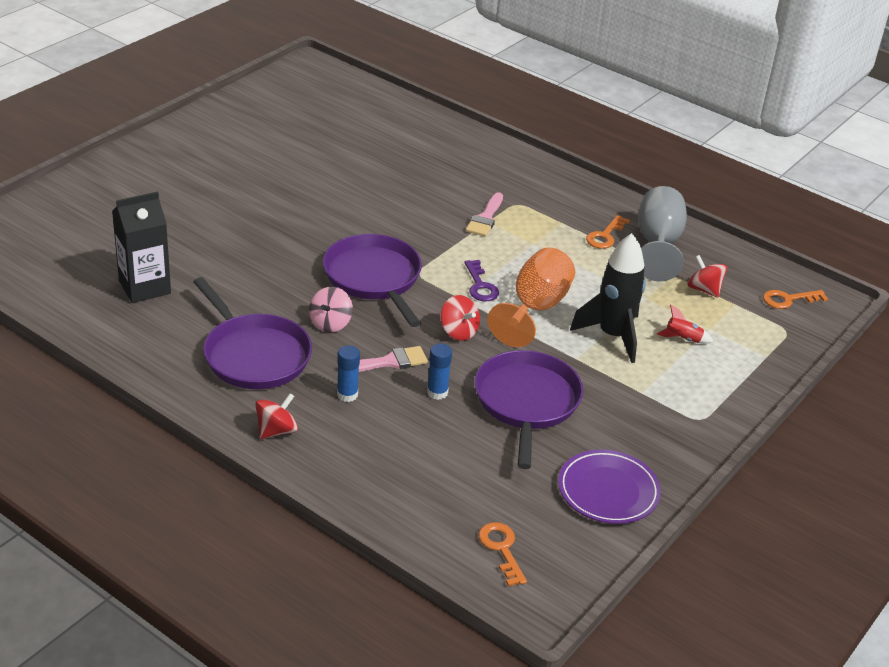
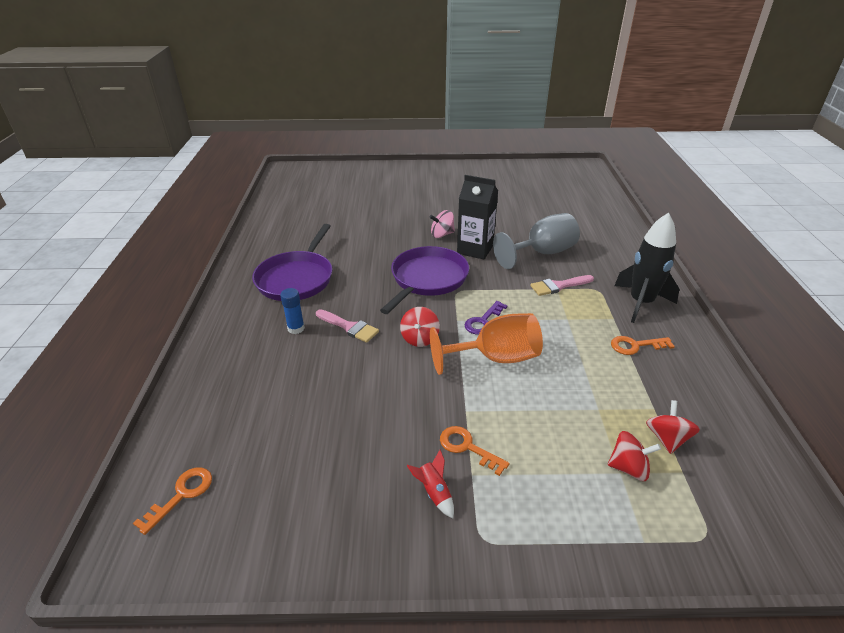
camera: 55 degrees right, 0 degrees up
(144, 287) = (316, 221): black carton -> black carton (475, 249)
(276, 431) = (231, 321): red spinning top -> red spinning top (628, 468)
(330, 323) = (360, 287): pink spinning top -> pink spinning top (442, 234)
(437, 392) = (341, 363): blue glue stick -> none
(526, 402) = (379, 412): purple pan -> none
(608, 491) = (314, 525): purple plate -> none
(613, 336) = (522, 416): black rocket -> black rocket (641, 303)
(657, 244) = (675, 378): grey goblet -> grey goblet (542, 253)
(683, 339) = (580, 462): red rocket -> red rocket (434, 492)
(788, 300) = (754, 510): orange key -> orange key (467, 447)

